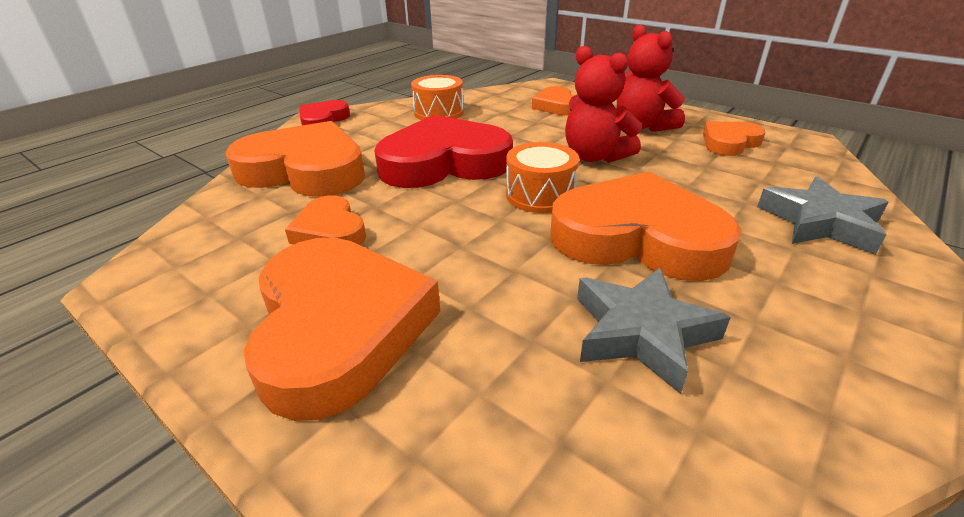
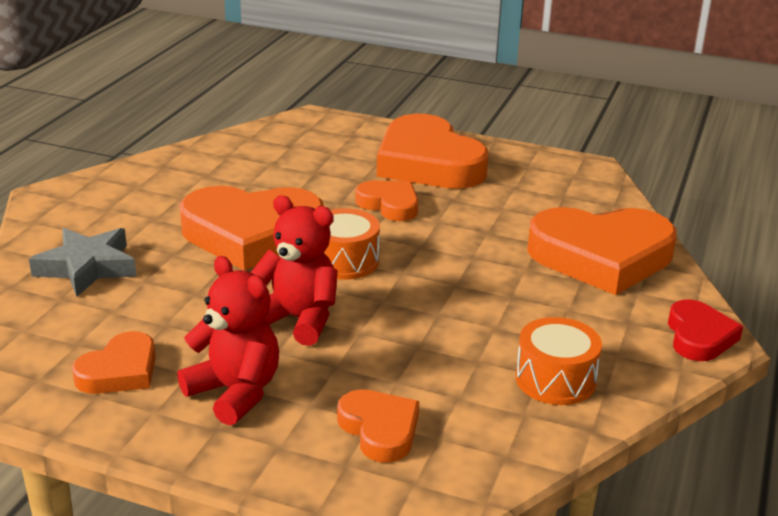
camera: 160 degrees right, 5 degrees down
(330, 231) = (500, 208): orange heart -> orange heart (389, 205)
(444, 163) = (466, 286): red heart -> none
(641, 333) = (252, 182): grey star -> none

